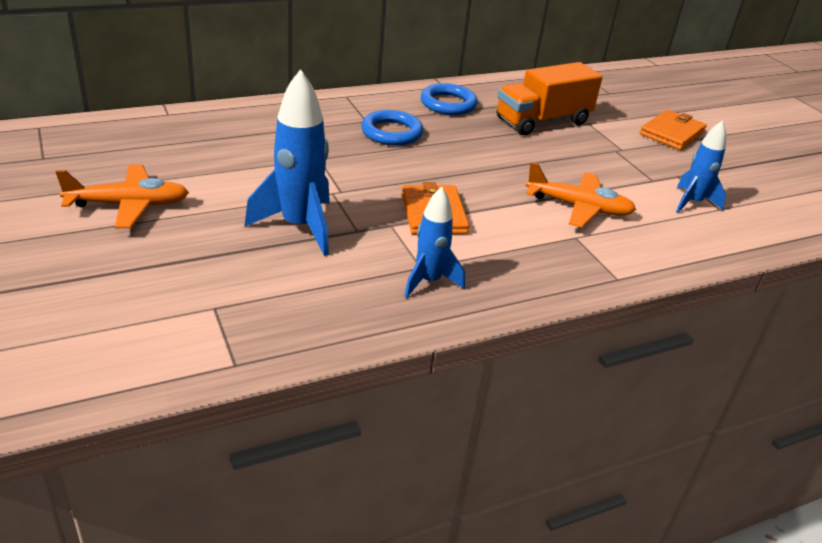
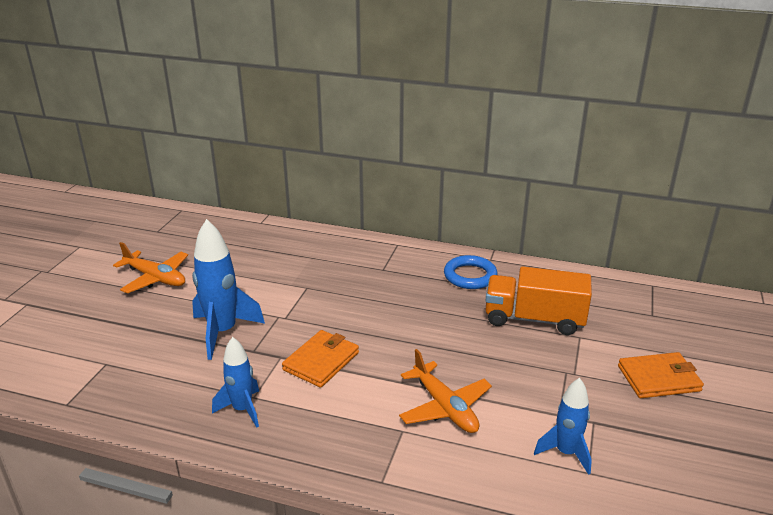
camera: 45 degrees right, 5 degrees down
(391, 132) = (387, 285): blue ring -> none

